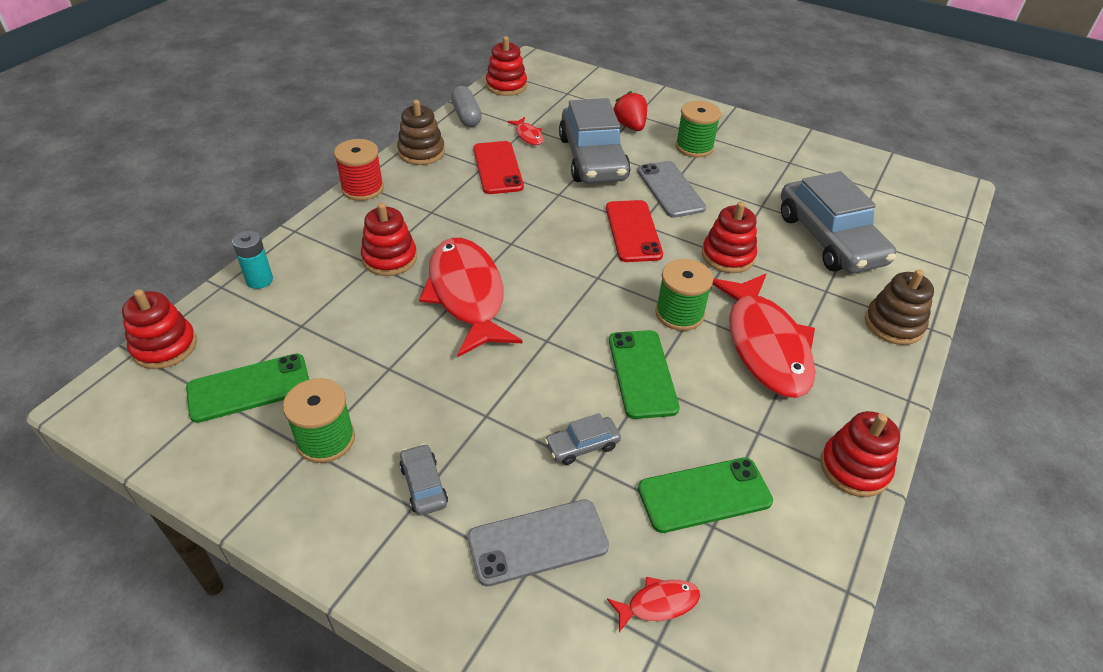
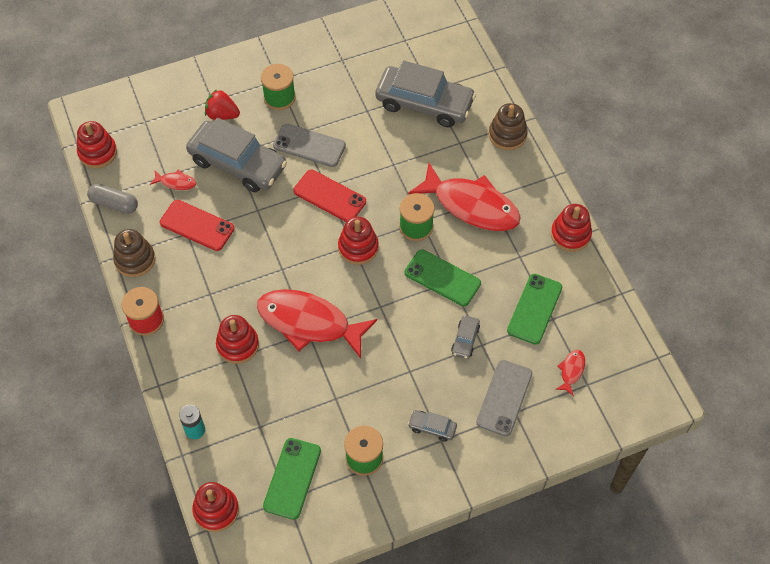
camera: 50 degrees left, 15 degrees up
(728, 256) = (393, 165): red stacking toy -> red stacking toy (358, 247)

